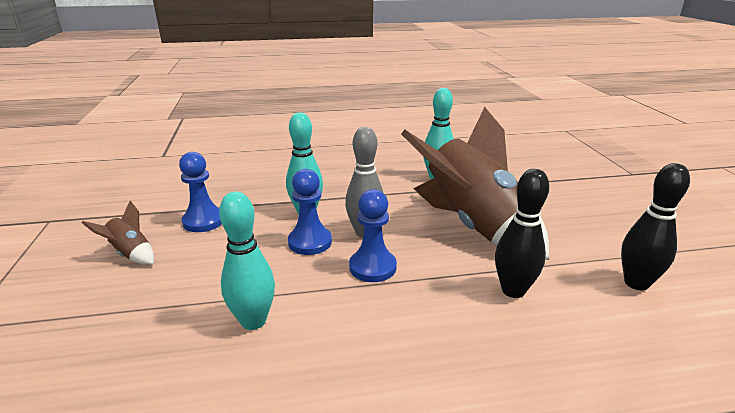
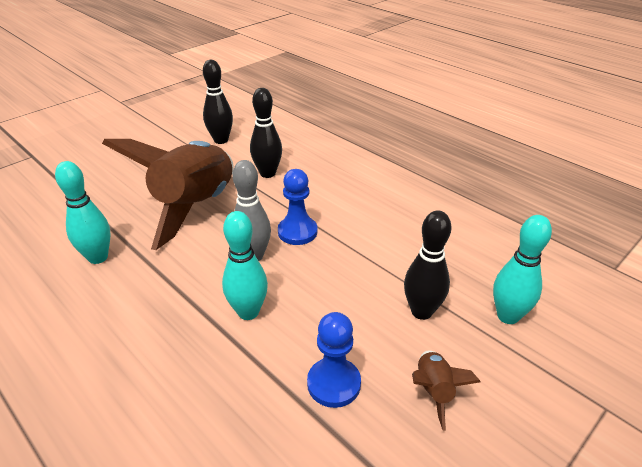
camera: 125 degrees left, 10 degrees up
(184, 288) = (421, 311): none -> black bowling pin
(253, 321) = (404, 254): turquoise bowling pin -> turquoise bowling pin (508, 316)
(310, 242) = (296, 280): blue pawn -> none

